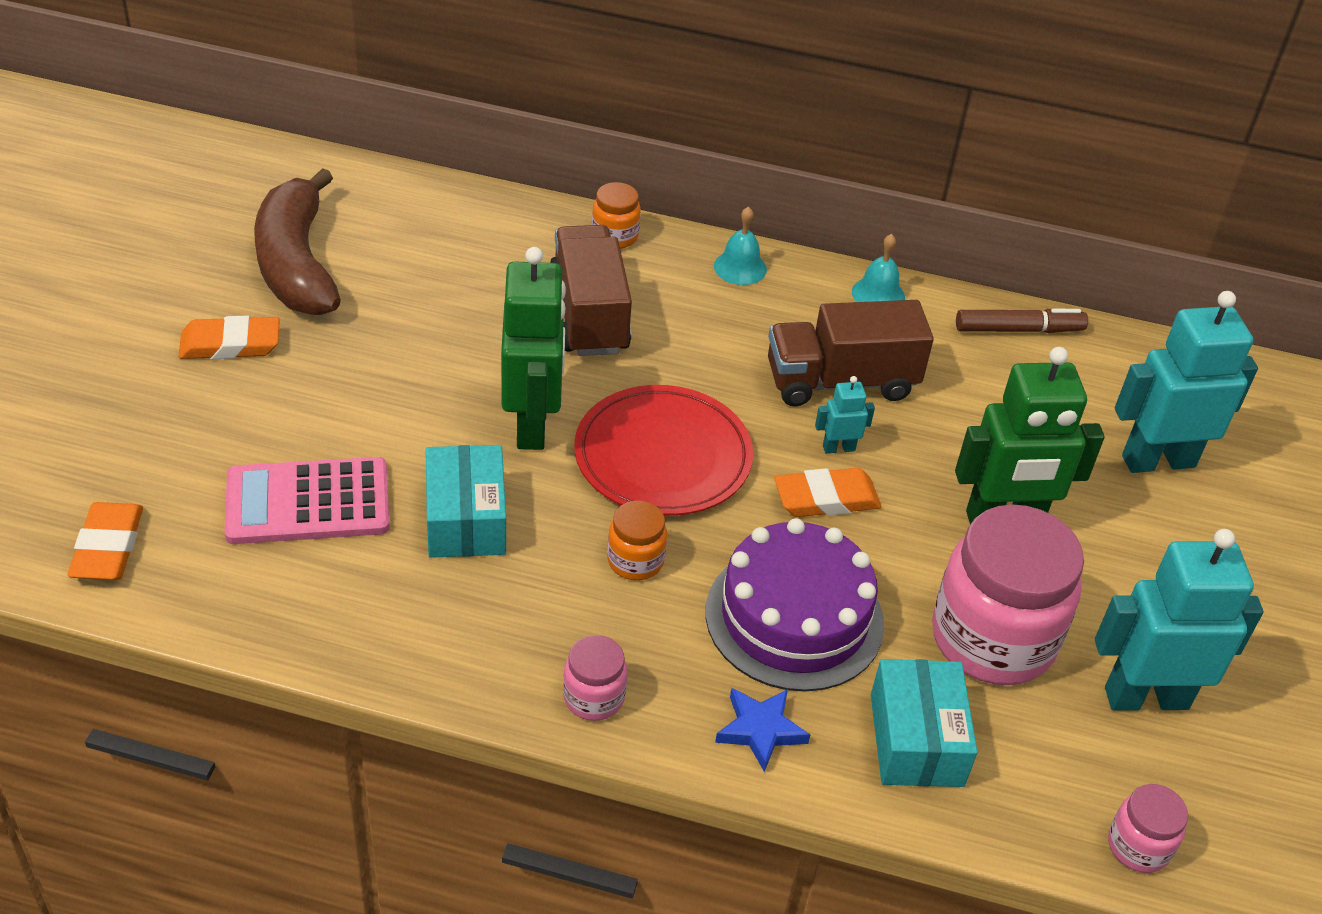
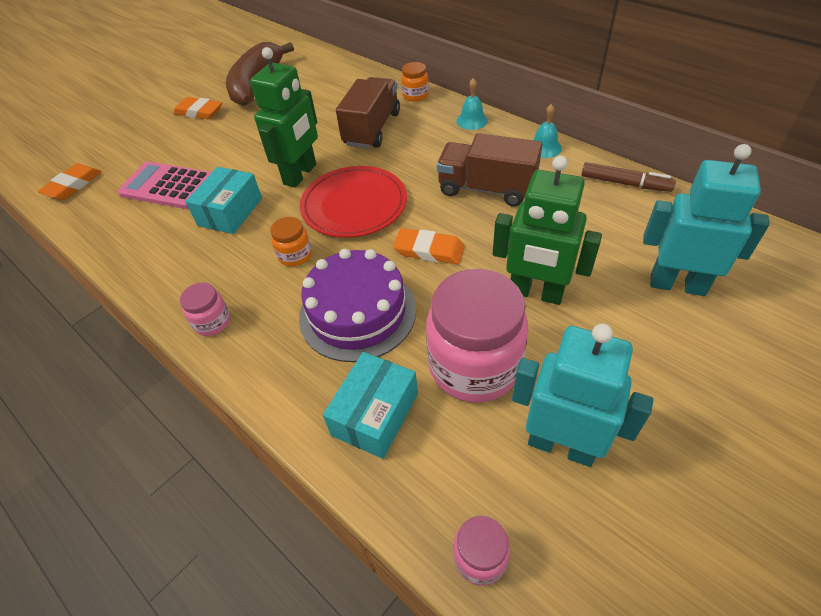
camera: 35 degrees right, 5 degrees up
(760, 730) = (285, 373): blue star -> none
(838, 448) = (458, 224): turquoise robot -> none

